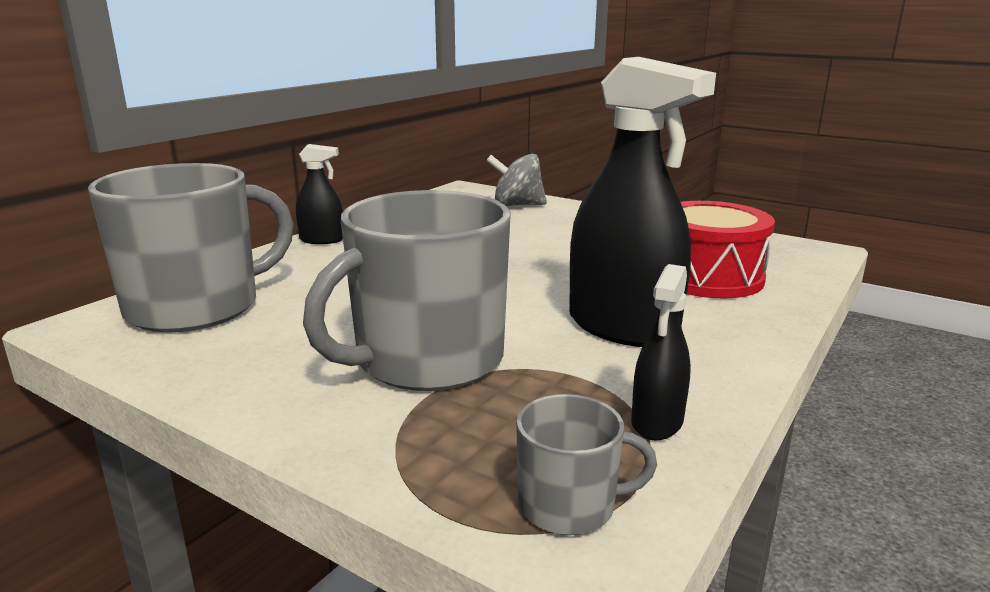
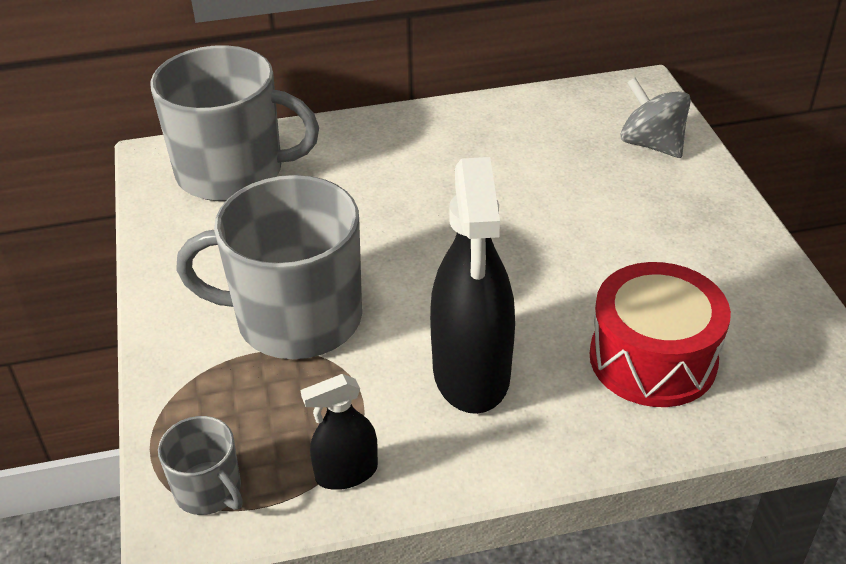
camera: 45 degrees right, 20 degrees up
(322, 240) = (406, 121): black spray bottle -> none

